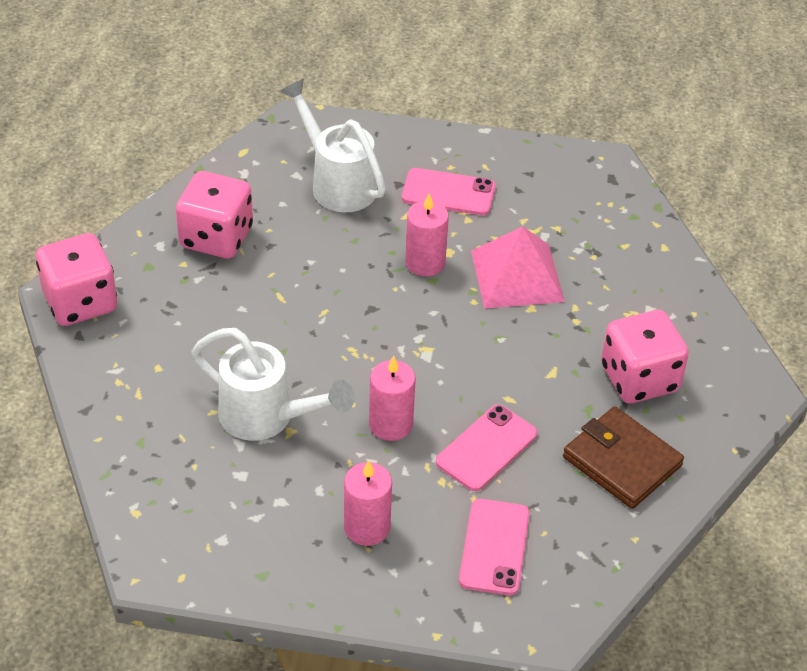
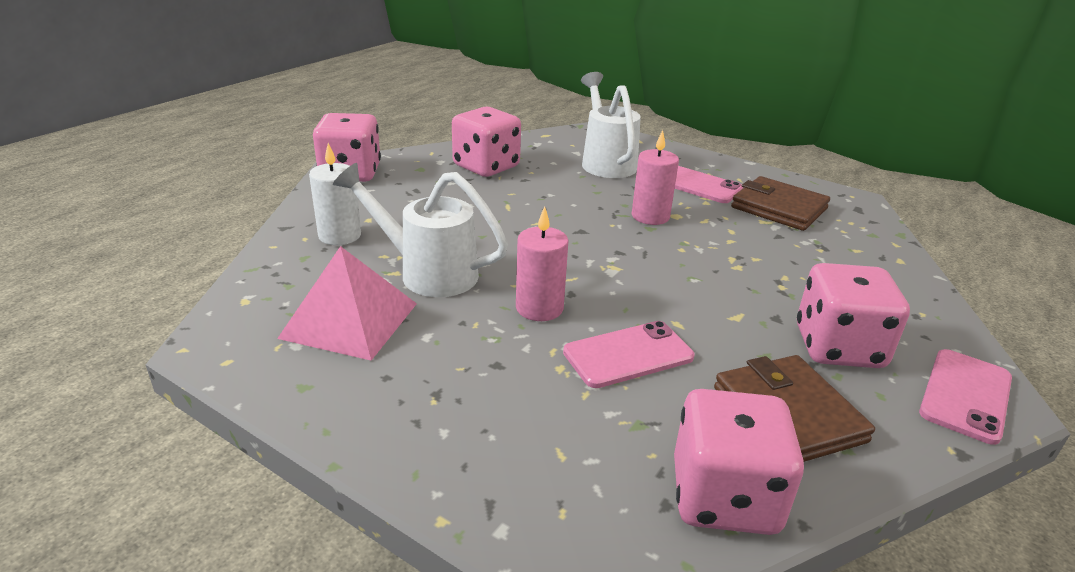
camera: 25 degrees right, 15 degrees down
(150, 401) = (340, 235): none -> white candle
(267, 418) = (427, 272): white watering can -> white watering can turned 150 degrees clockwise
(367, 527) = (448, 381): pink candle -> none
(494, 547) = (580, 448): pink phone -> pink phone (965, 395)
(517, 275) = (734, 243): pink pyramid -> pink pyramid (350, 320)
(539, 204) = (779, 208): none -> brown wallet
(602, 547) = (724, 497): none -> pink dice

